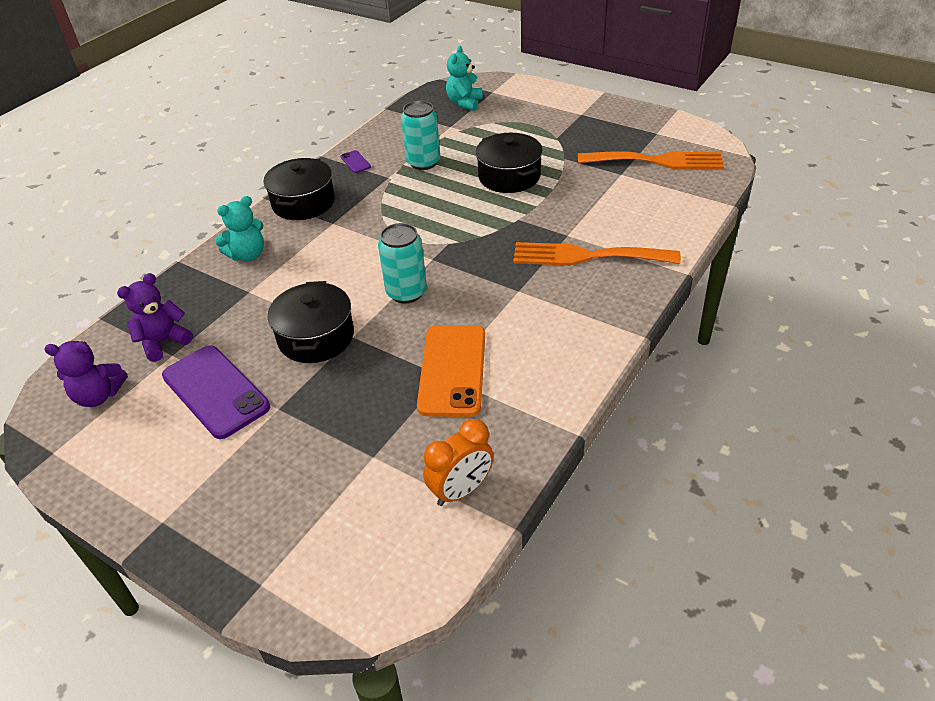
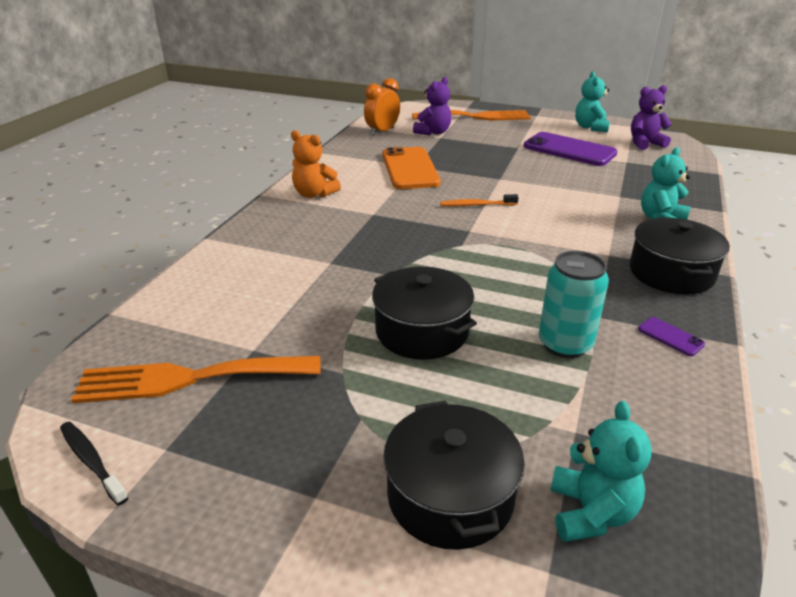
camera: 165 degrees right, 10 degrees down
(120, 457) = (590, 127): none -> turquoise teddy bear
(163, 342) = (643, 166): purple teddy bear -> purple teddy bear (433, 132)
(316, 337) = (528, 176): black pot -> black pot (450, 495)
(406, 292) = (476, 205): turquoise can -> orange toothbrush
(580, 330) = (314, 194): none -> orange teddy bear
(586, 256) = (308, 244): orange fork -> orange fork (476, 117)
(692, 131) = (91, 461): none -> black toothbrush

